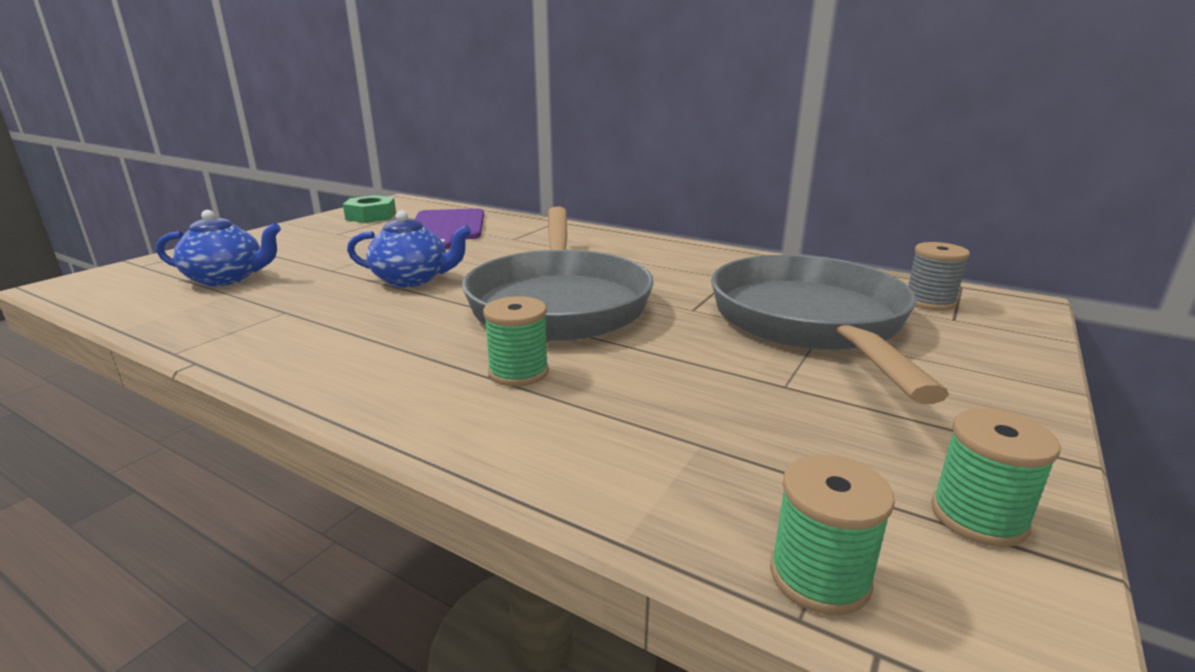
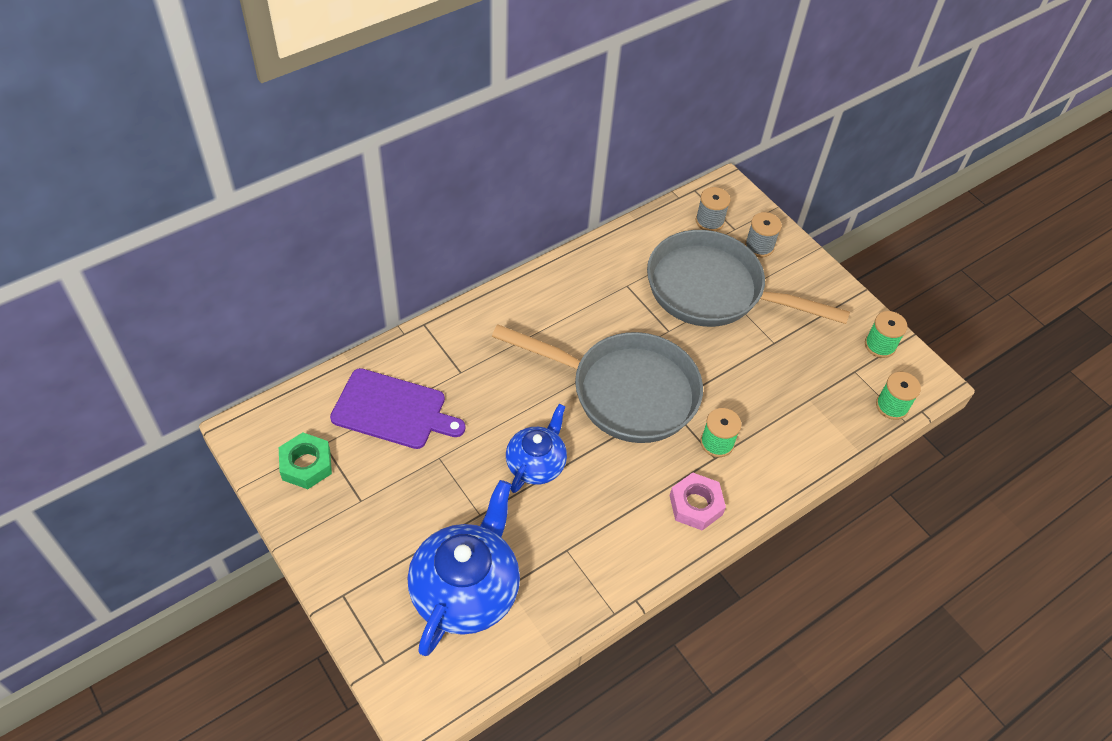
camera: 70 degrees left, 30 degrees up
(227, 279) = (466, 590): blue teapot -> blue teapot, size x1.66
(383, 376) = (696, 505): none -> pink nut
(960, 340) = (759, 246): none -> grey spool

